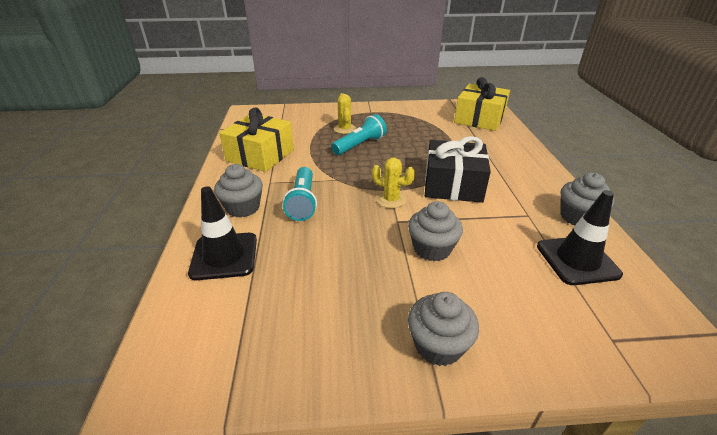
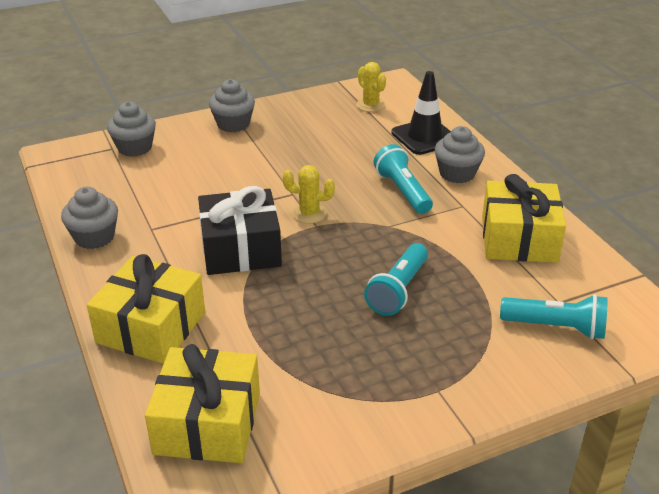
camera: 160 degrees right, 0 degrees up
(295, 119) = (556, 327): none -> turquoise flashlight
(344, 129) = (449, 323): yellow cactus -> yellow cactus (370, 105)
(432, 249) = (250, 176): grey cupcake -> grey cupcake (134, 148)
(514, 154) = (151, 327): none -> yellow gift
(577, 260) = (115, 193): black traffic cone -> none

